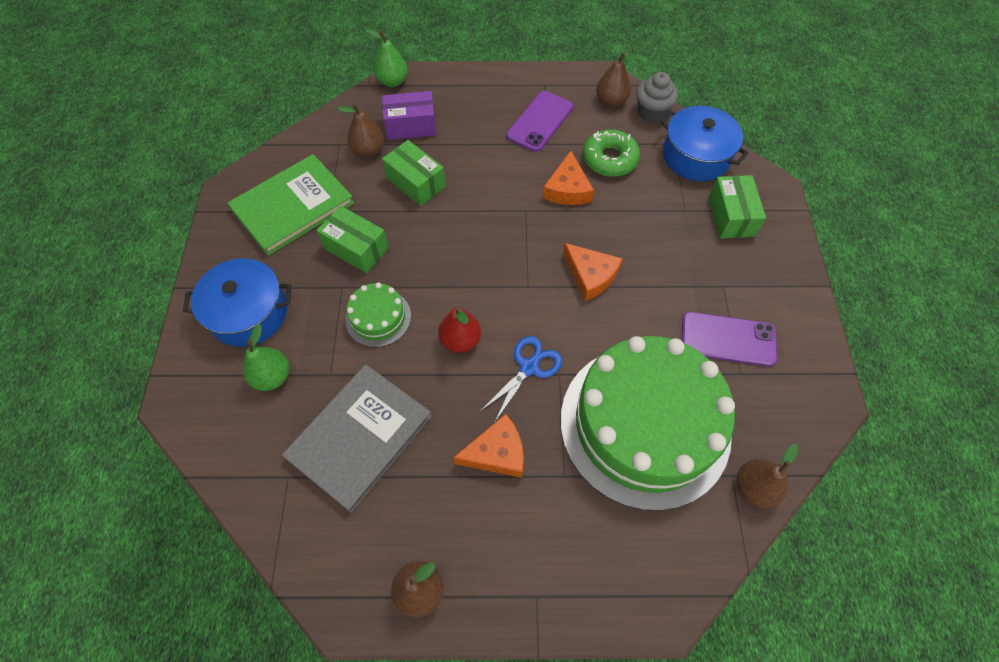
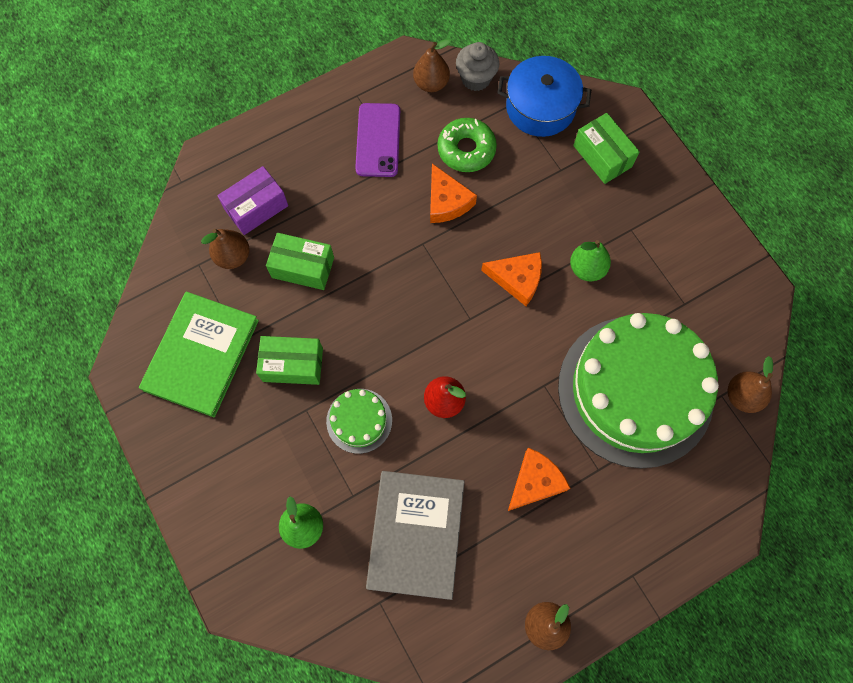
camera: 30 degrees left, 10 degrees up
(248, 313) = (238, 482): blue pot -> none
(393, 81) = (203, 165): green pear -> green pear (587, 268)
(529, 367) = (516, 393): blue scissors -> none
(728, 339) = (660, 278): purple phone -> none

